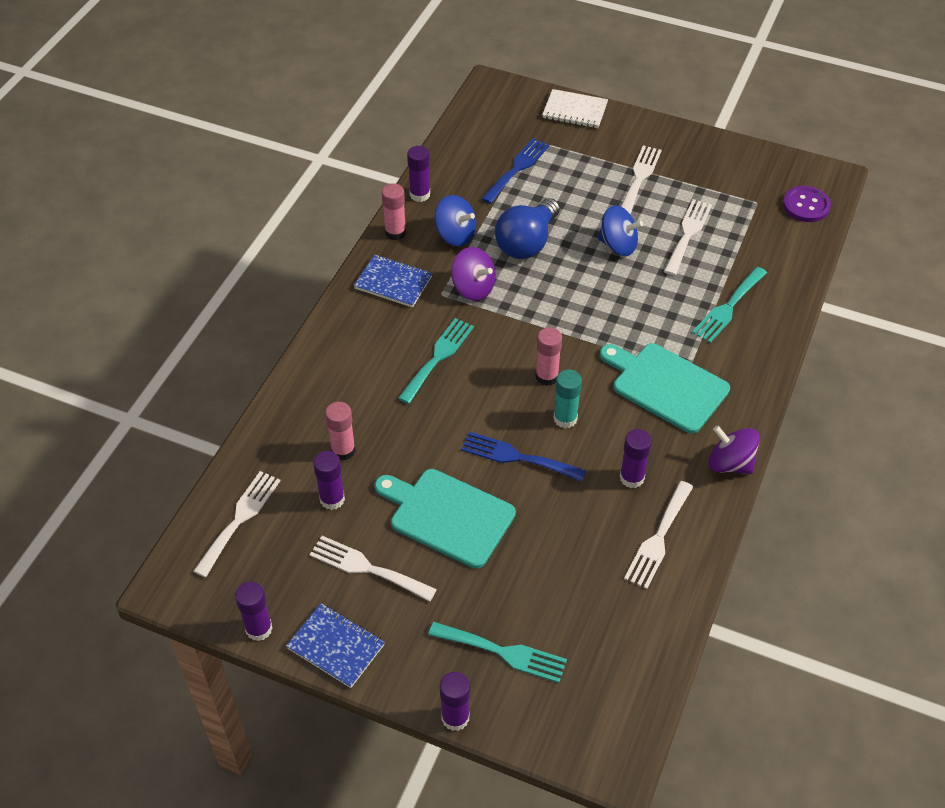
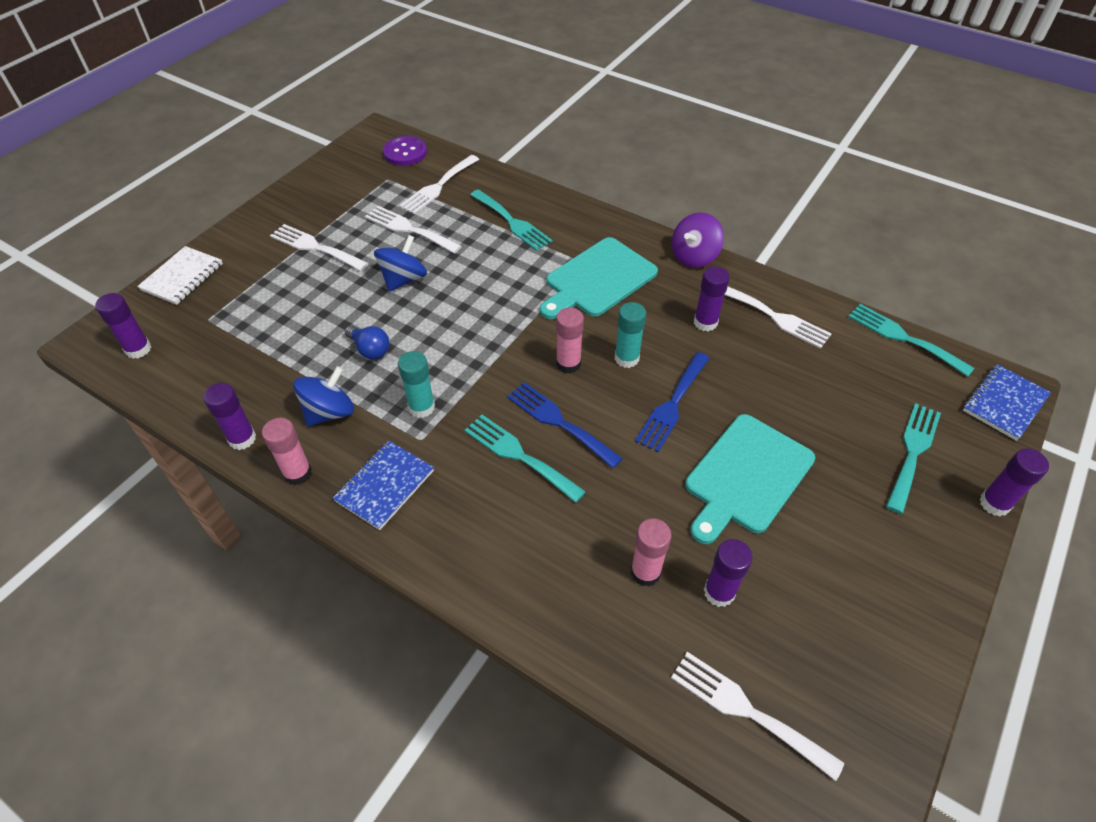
camera: 80 degrees left, 0 degrees up
(259, 629) = (913, 697): purple glue stick -> purple glue stick (138, 349)
(336, 646) = (926, 609): blue notebook -> blue notebook (1004, 403)
(367, 568) = (818, 564): white fork -> white fork (438, 187)
(473, 288) = (421, 407): purple spinning top -> turquoise glue stick
(517, 168) = (247, 339): blue fork -> blue fork (558, 422)
(527, 243) = (370, 350): blue light bulb -> blue light bulb, size x0.54
(663, 659) = (903, 337): none -> turquoise fork

